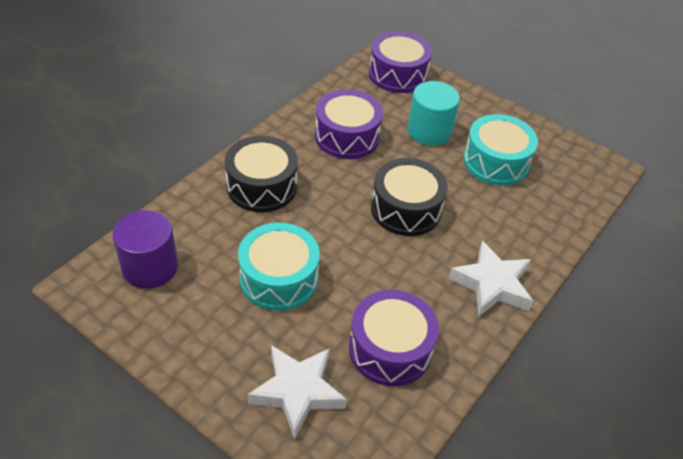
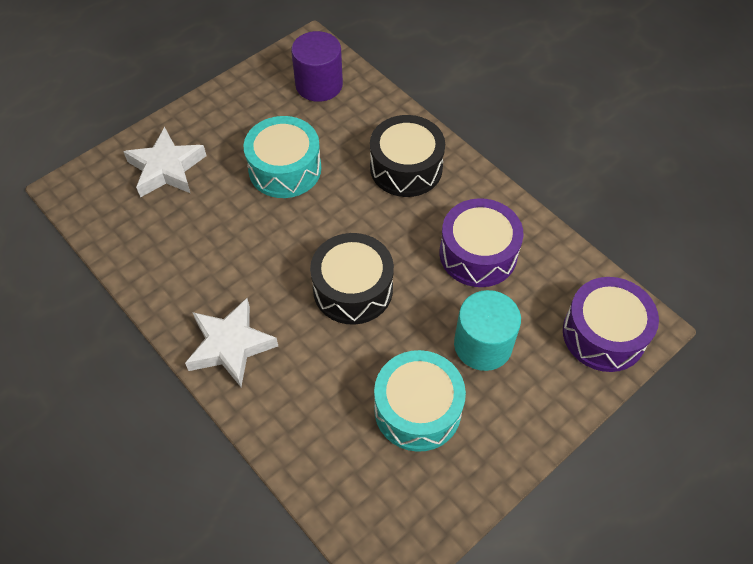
camera: 105 degrees right, 10 degrees up
(390, 349) = (184, 239): purple drum -> none

